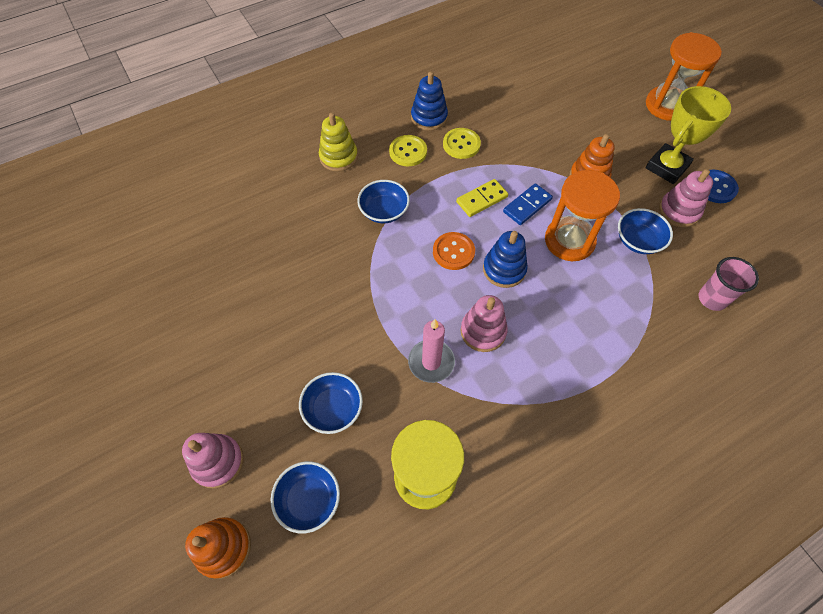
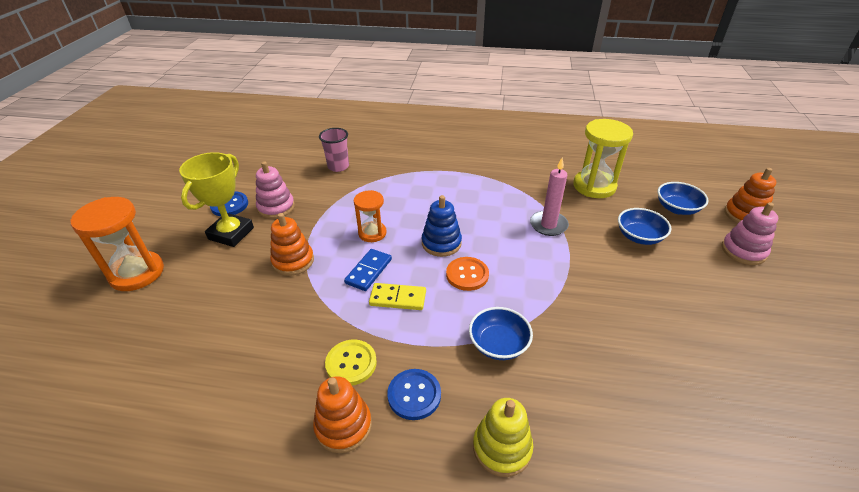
camera: 140 degrees left, 20 degrees down
(408, 152) = (414, 395): yellow button -> blue button
(429, 117) = (343, 426): blue stacking toy -> orange stacking toy
(483, 331) = (496, 221): pink stacking toy -> none
(527, 206) = (368, 271): blue domino -> blue domino turned 60 degrees counterclockwise
(569, 240) = (372, 233): orange hourglass -> orange hourglass, size x0.61
(638, 240) = (329, 208): blue bowl -> none
(667, 167) = (231, 233): yellow trophy -> yellow trophy turned 60 degrees counterclockwise

